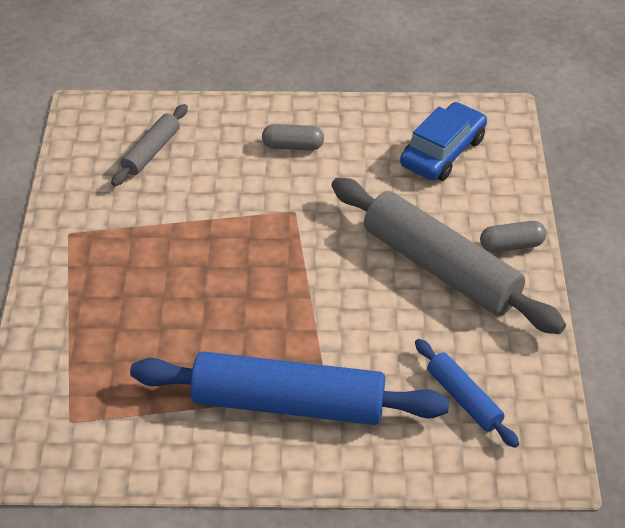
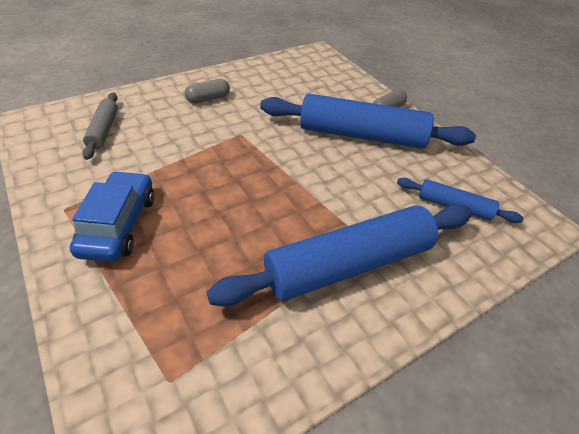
camera: 35 degrees left, 0 degrees up
(440, 267) = (361, 135): grey rolling pin -> blue rolling pin
(443, 152) = (303, 77): blue car -> blue car (119, 224)

